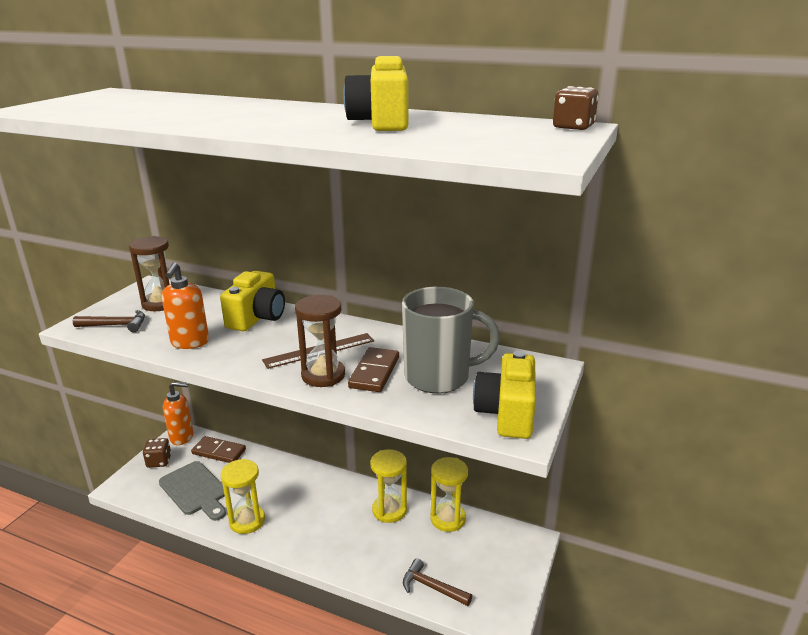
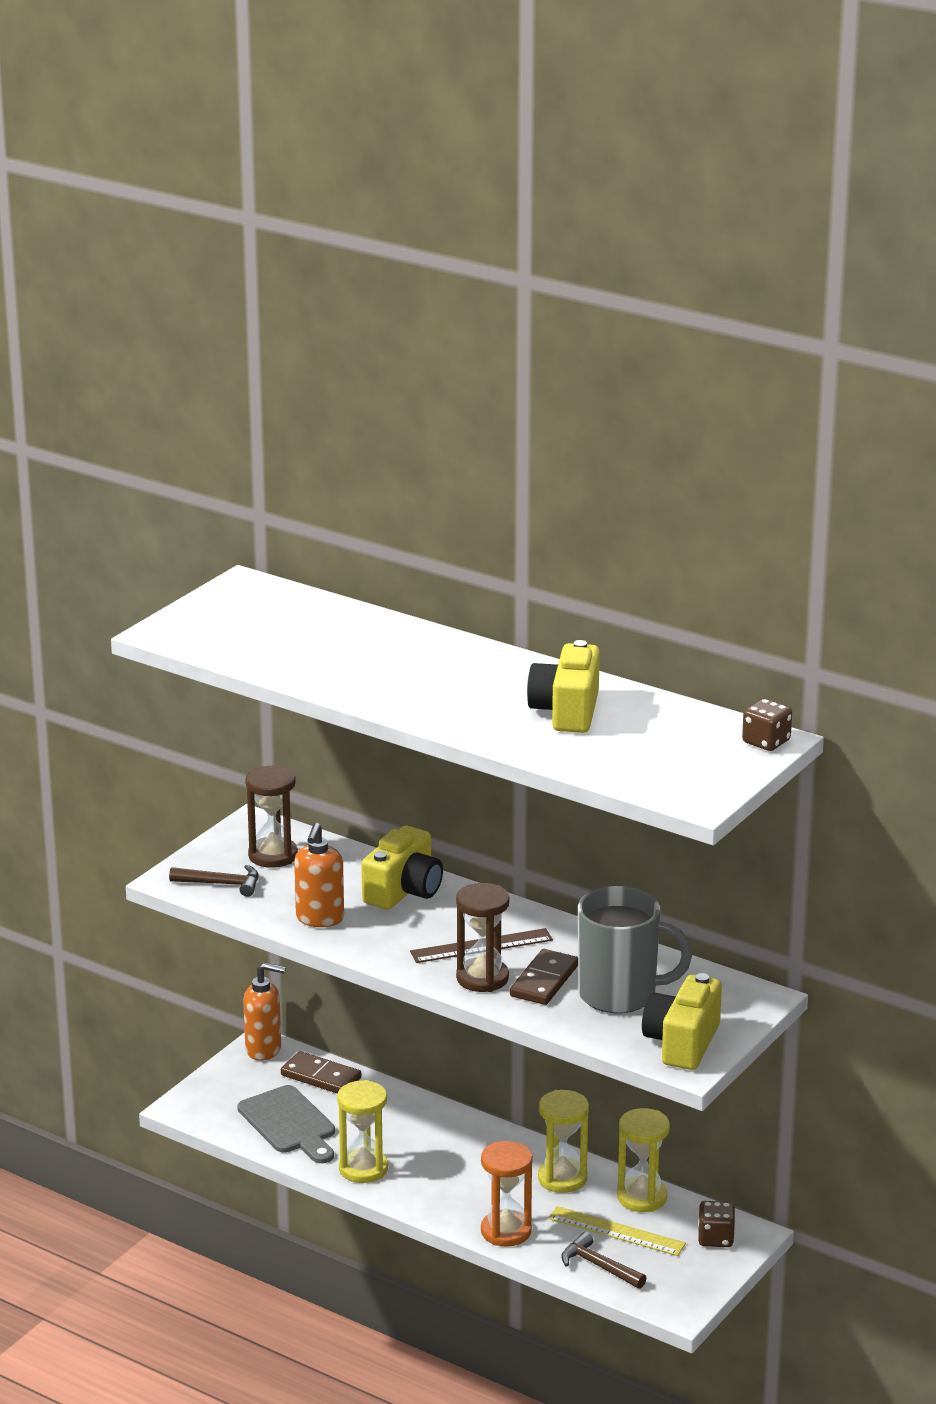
camera: 10 degrees right, 0 degrees up
(159, 461) = (233, 1080): brown dice -> brown dice (715, 1238)
(356, 563) = (506, 1231): none -> orange hourglass
(437, 551) = (616, 1231): none -> yellow ruler

